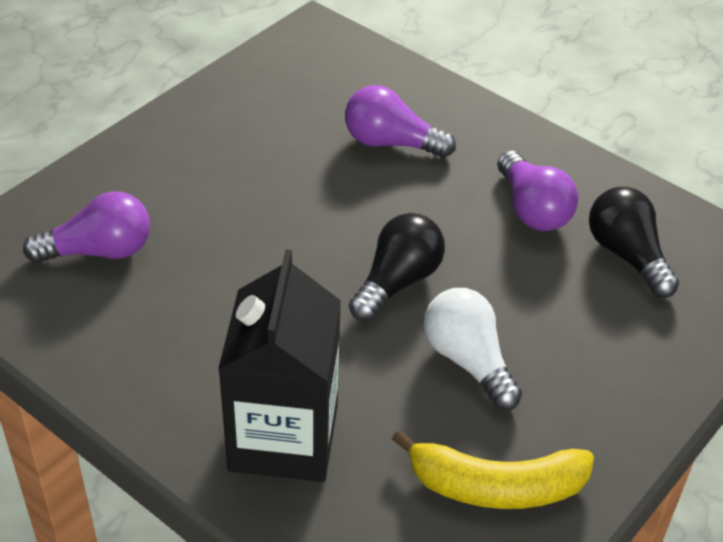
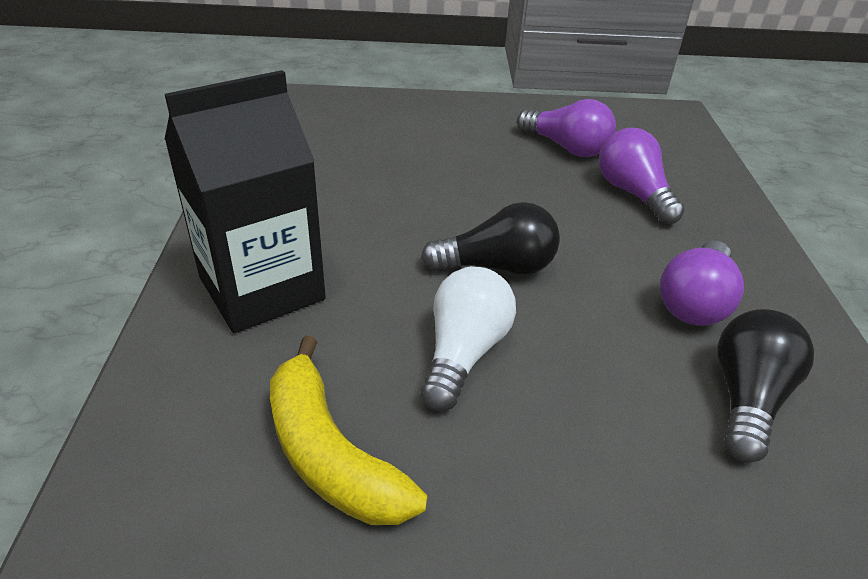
camera: 50 degrees right, 5 degrees down
(99, 251) = (348, 133): purple light bulb -> purple light bulb (566, 147)

